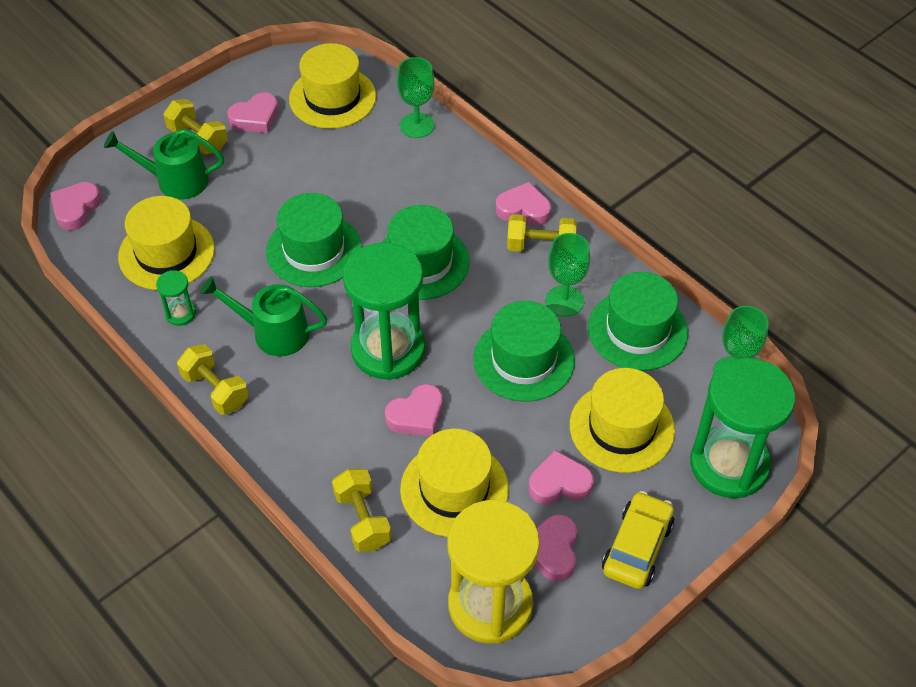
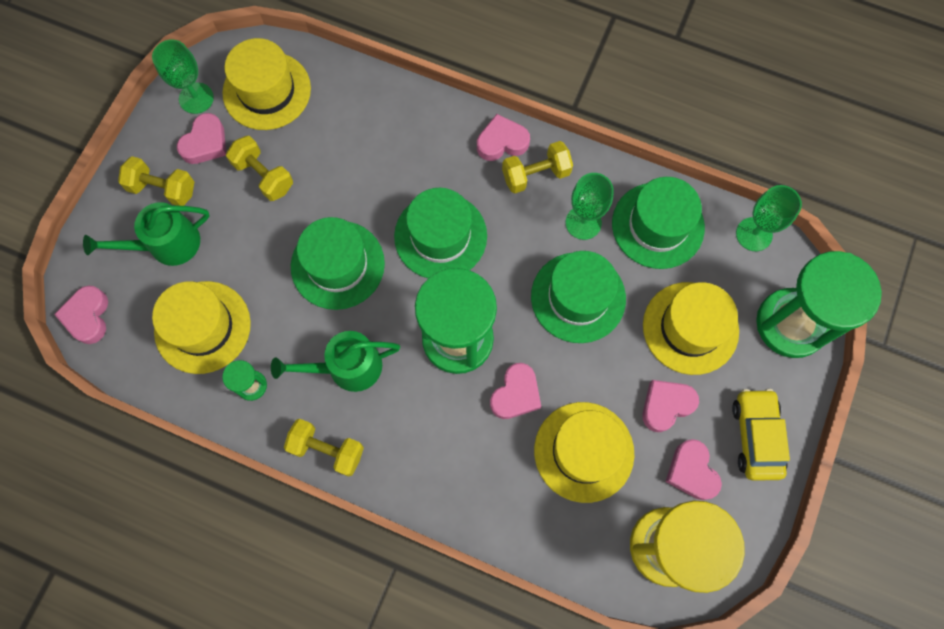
camera: 25 degrees left, 20 degrees up
(362, 520) = (523, 517): yellow dumbbell -> yellow dumbbell (264, 176)
(417, 125) = (361, 90): green goblet -> green goblet (196, 98)

